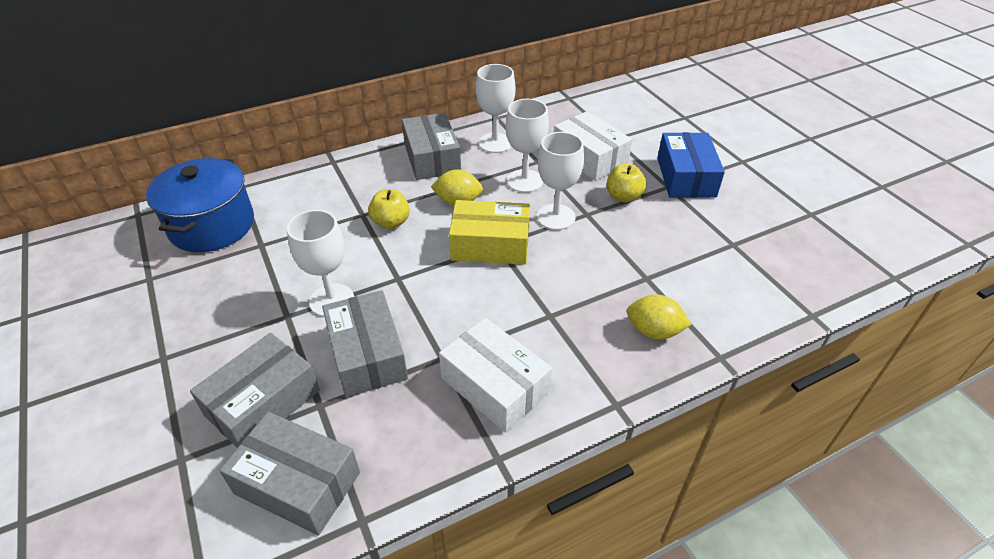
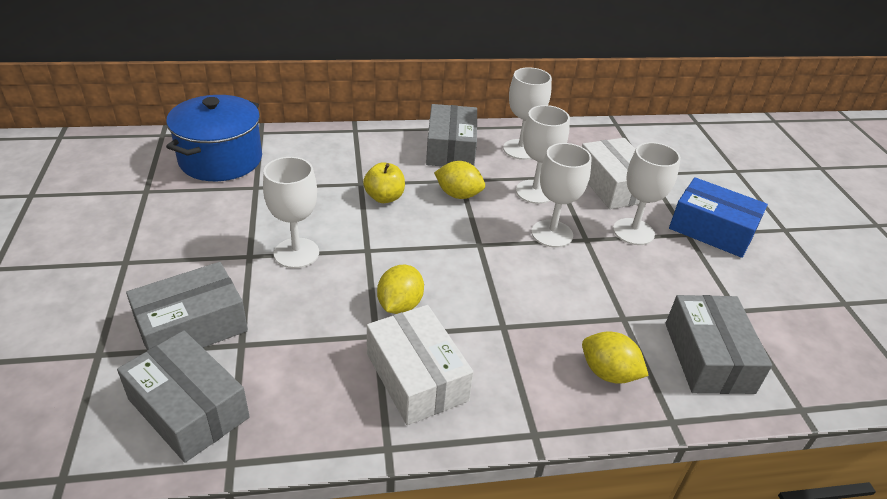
camera: 15 degrees right, 5 degrees down
(367, 354) = (307, 311): grey box -> grey box (708, 357)
(451, 323) = (400, 305): none -> yellow lemon
(490, 245) = (472, 243): yellow box -> none
(623, 196) = (633, 232): yellow apple -> white goblet
(686, 177) = (712, 230): blue box -> blue box turned 75 degrees counterclockwise

